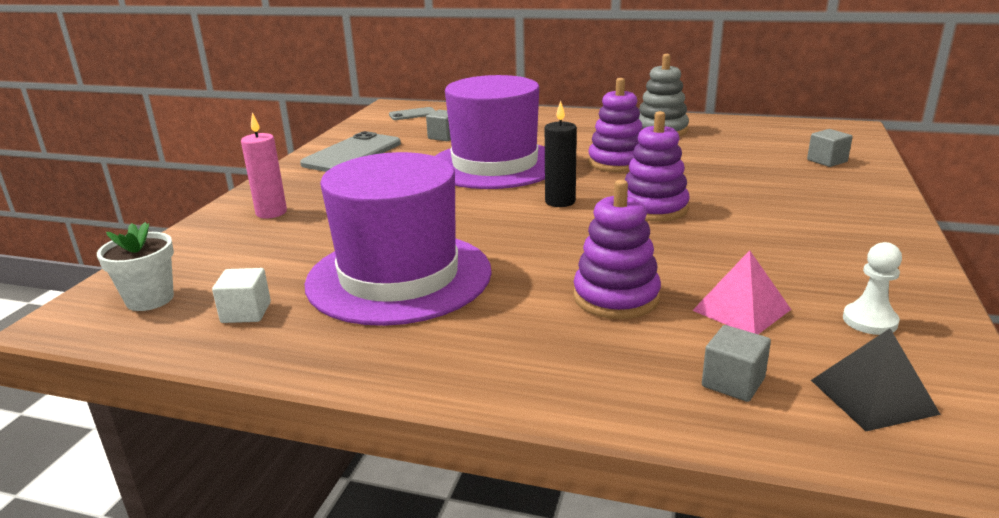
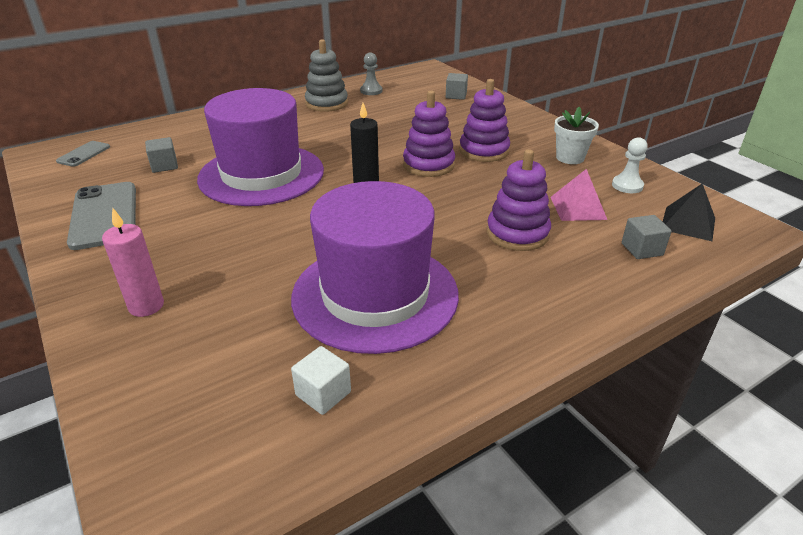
camera: 50 degrees left, 10 degrees up
(150, 299) = (208, 447): white flower pot -> white flower pot (570, 158)
(617, 162) = (345, 139): purple stacking toy -> purple stacking toy (484, 151)
(731, 132) = (371, 91): none -> grey pawn

